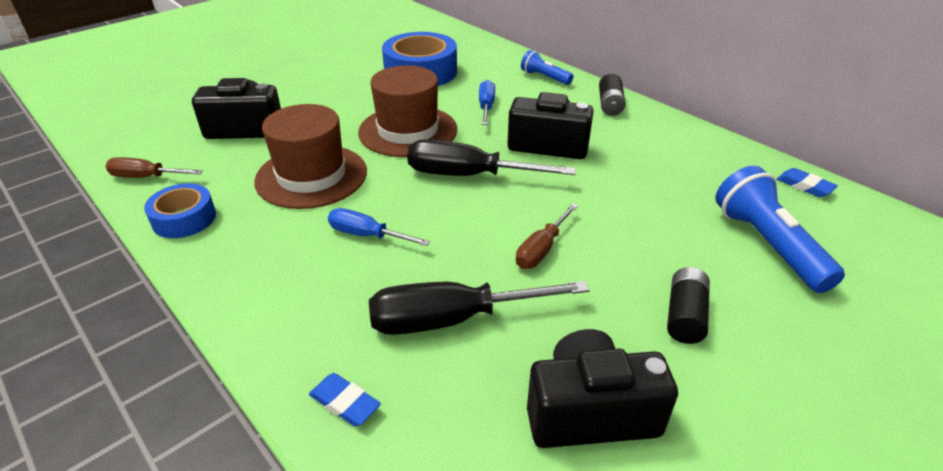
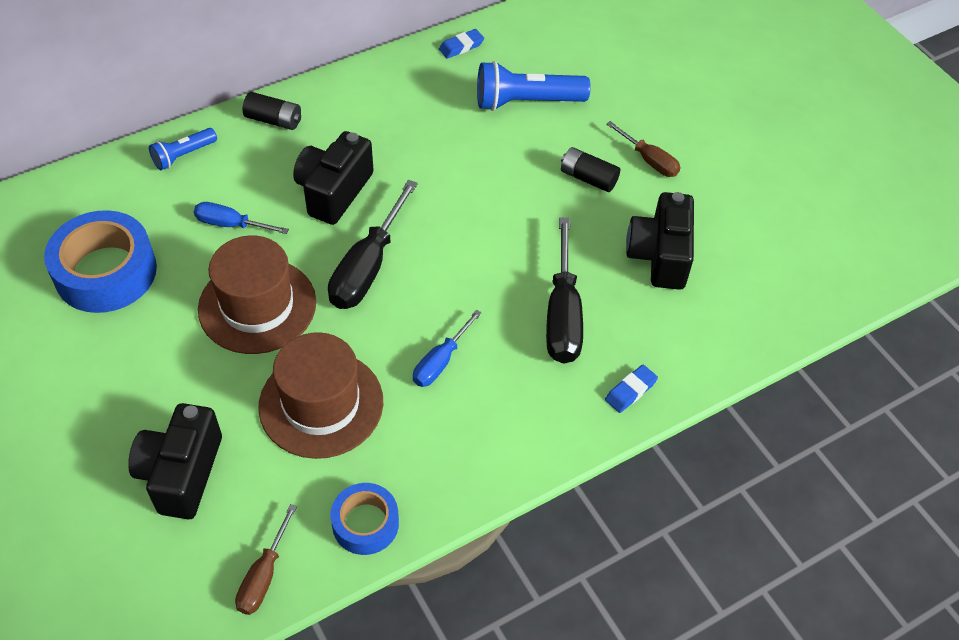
camera: 80 degrees left, 15 degrees up
(542, 249) = (494, 239): brown screwdriver -> brown screwdriver (649, 160)

